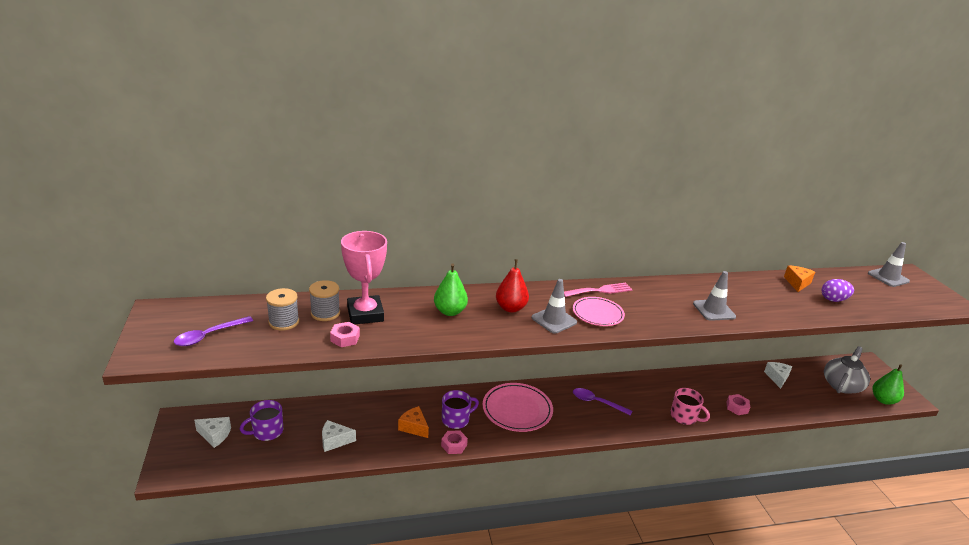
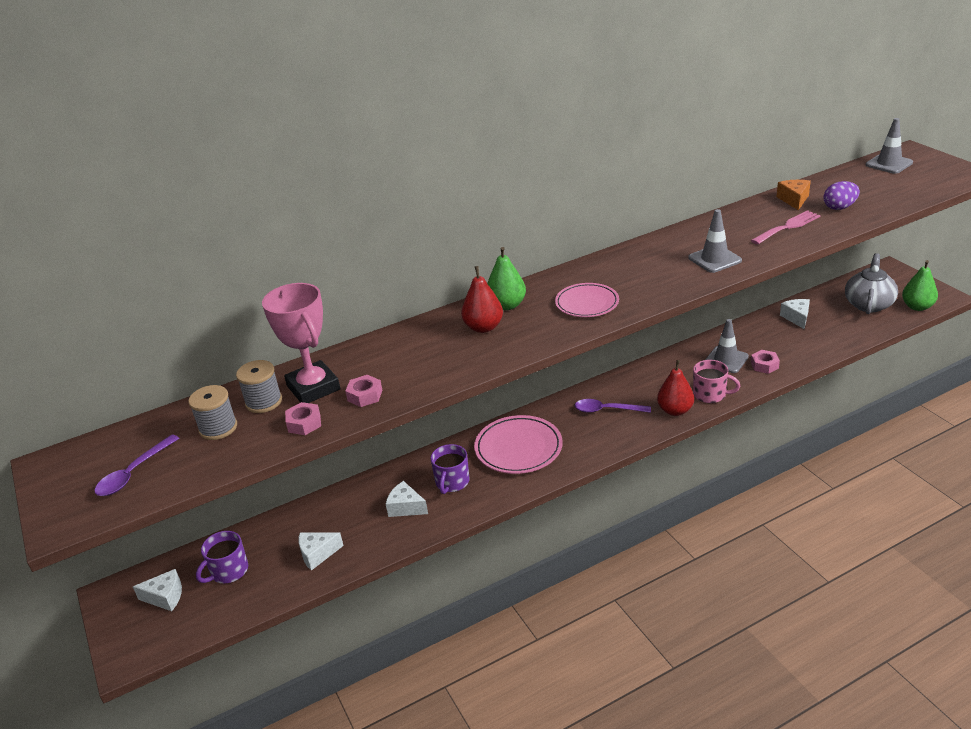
camera: 10 degrees left, 5 degrees up
(414, 427) = (405, 507): orange cheese -> white cheese
(450, 311) = (414, 353): green pear -> green pear (507, 305)
(454, 445) = (462, 512): pink nut -> pink nut (365, 395)
(456, 419) = (452, 482): purple mug -> purple mug turned 150 degrees clockwise
(554, 320) = (540, 326): grey traffic cone -> grey traffic cone (726, 360)
(600, 290) = (578, 275): pink fork -> pink fork (788, 227)
(651, 420) = (675, 410): none -> red pear

